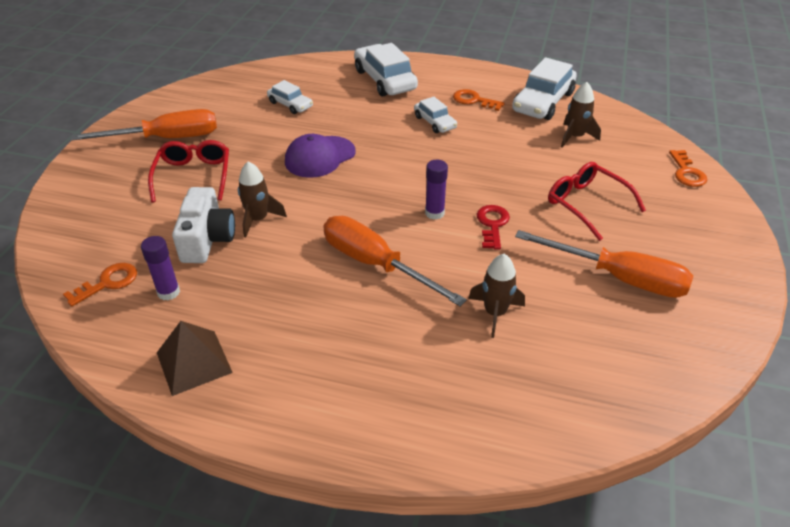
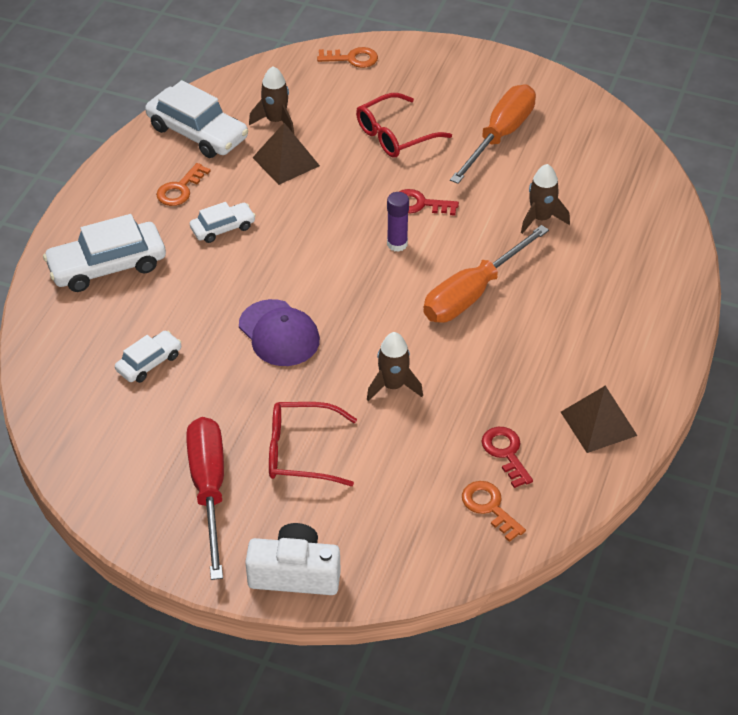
camera: 85 degrees left, 5 degrees up
(166, 138) = (209, 489): orange screwdriver -> red screwdriver
(168, 292) = (505, 453): purple glue stick -> red key
(207, 239) = (423, 428): white camera -> white camera (295, 574)
(524, 146) = (286, 161): none -> brown pyramid

